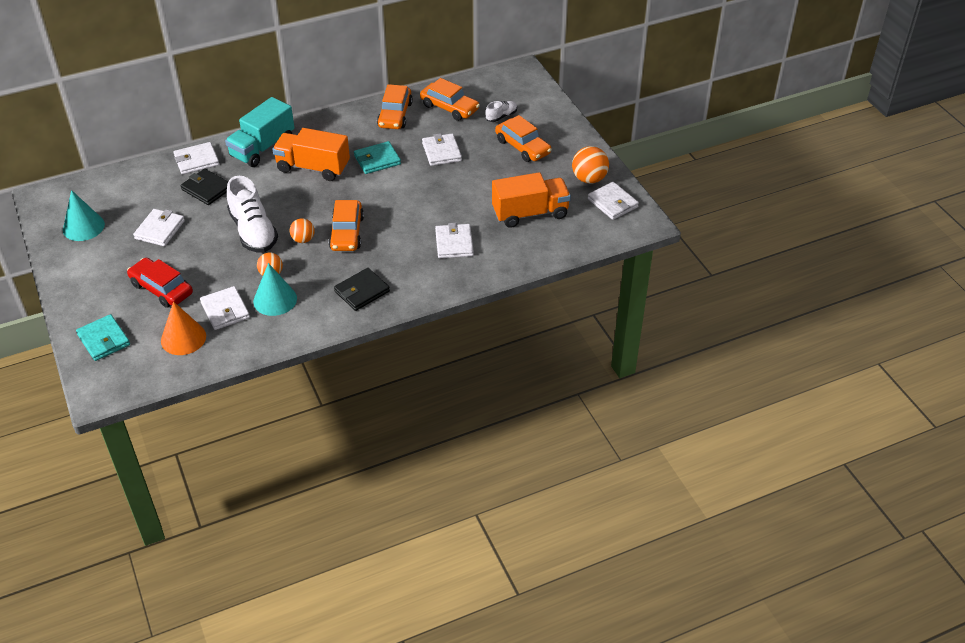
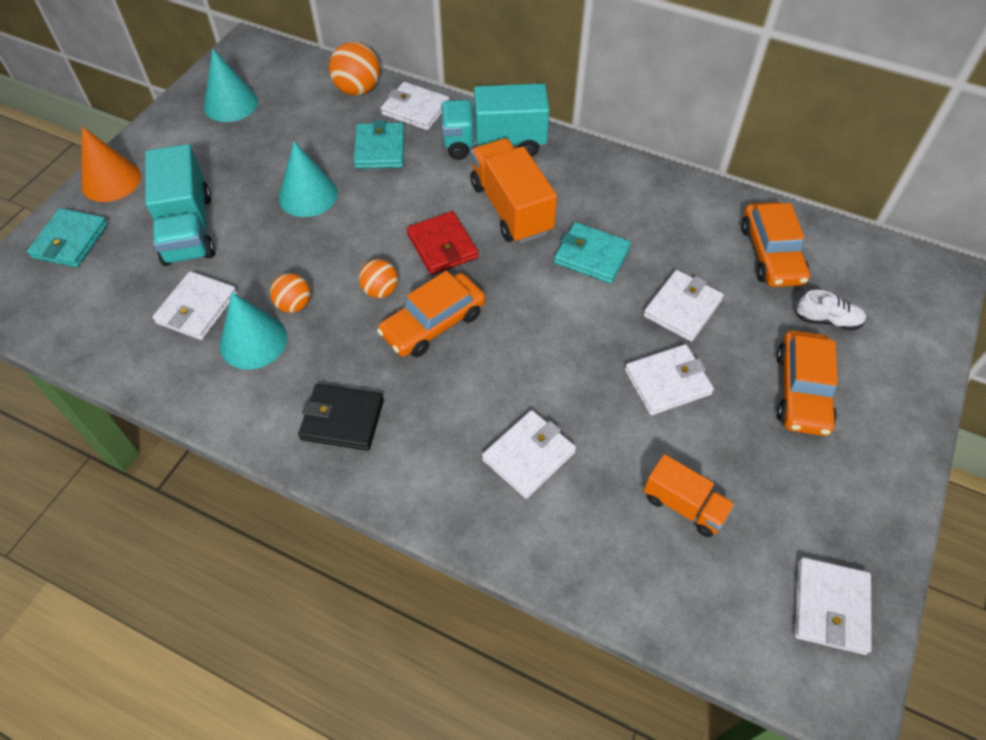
camera: 50 degrees right, 10 degrees up
(160, 230) = (279, 160): white wallet -> white wallet (667, 382)
(161, 289) = (188, 228): red car -> turquoise truck
(183, 338) = (122, 305): orange cone -> orange cone (111, 181)
(202, 232) = (308, 195): none -> turquoise cone
(207, 189) = (380, 149): black wallet -> turquoise wallet
(253, 231) = (350, 236): white shoe -> none
(304, 204) = (442, 246): none -> red wallet
(395, 115) = (689, 212): orange car -> none
(530, 213) = (684, 505): orange truck -> orange truck, size x0.59
(589, 179) = (841, 529): orange ball -> orange ball (358, 90)

